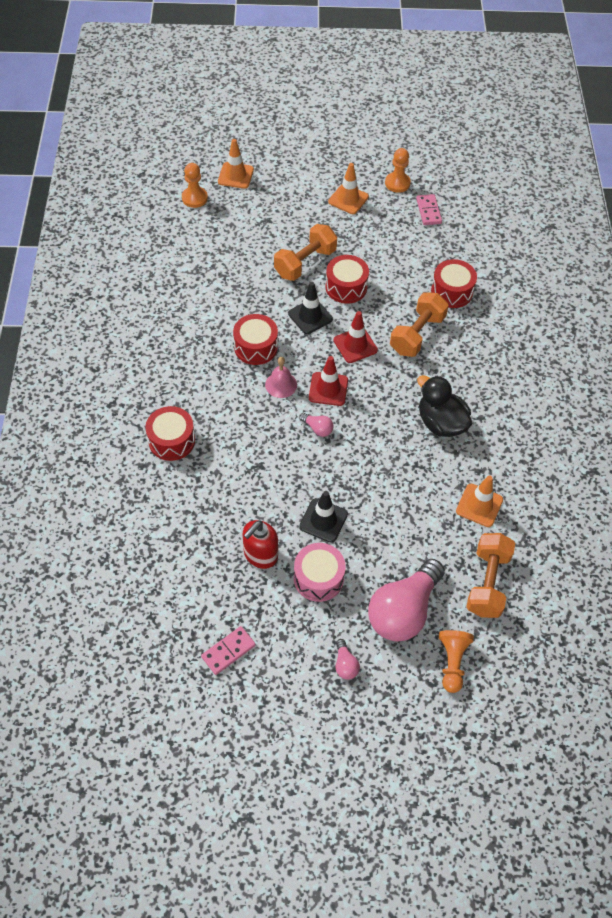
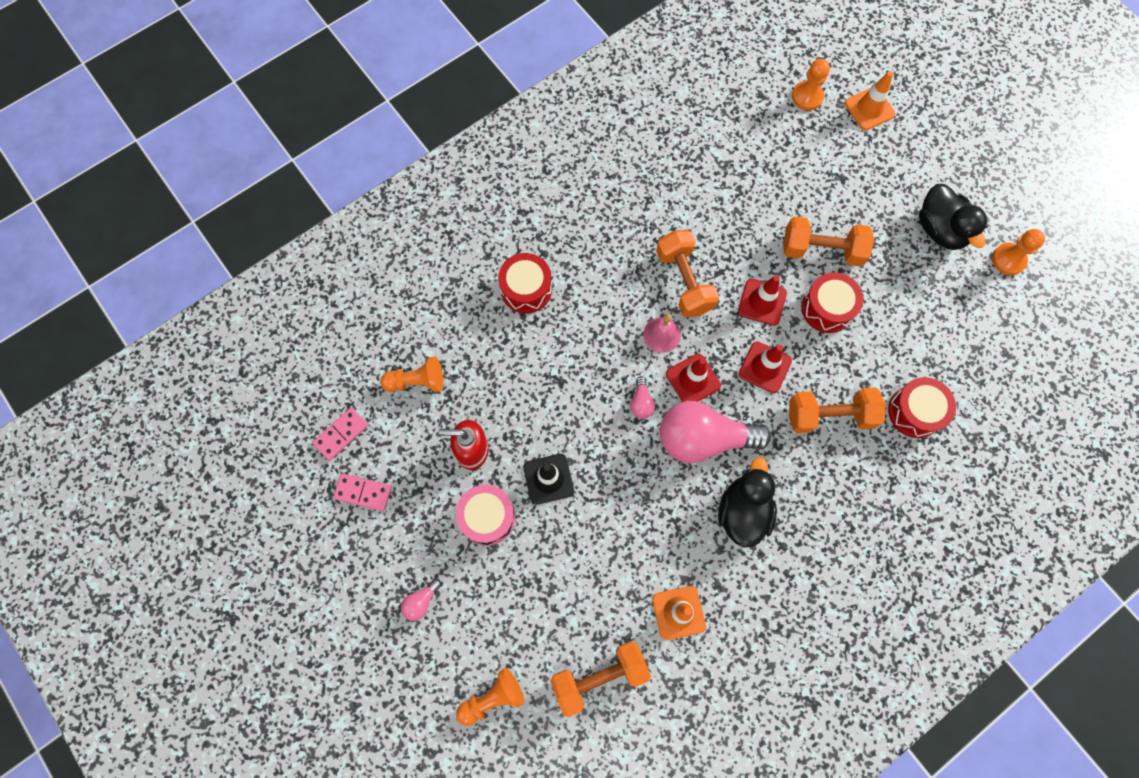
camera: 55 degrees right, 15 degrees up
(175, 557) = (417, 381): none -> orange pawn
(256, 347) = (684, 281): red drum -> orange dumbbell
(310, 316) = (762, 302): black traffic cone -> red traffic cone
(348, 199) = (940, 229): orange traffic cone -> black duck
(403, 610) = (511, 617): pink light bulb -> pink light bulb (703, 438)
(428, 211) = (1000, 316): pink domino -> pink domino (341, 434)

